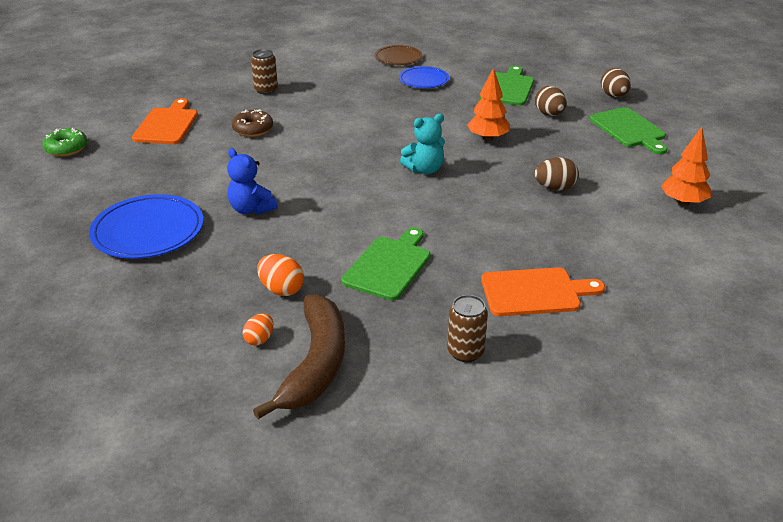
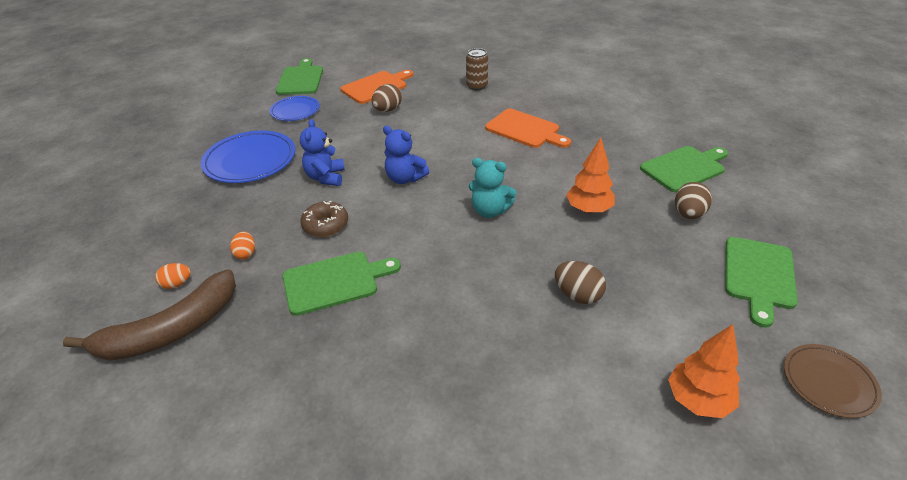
camera: 45 degrees right, 5 degrees up
(66, 148) = (300, 79): green donut -> green cutting board
(253, 129) = (421, 114): brown donut -> brown donut (325, 225)
(281, 289) = (246, 253): orange egg -> orange egg, size x0.66
(323, 179) = (405, 178): none -> blue teddy bear
(398, 58) = (621, 98): brown plate -> brown plate (828, 382)
(424, 80) = (613, 127): blue plate -> blue plate (295, 111)
(465, 352) = (263, 403): brown can -> none
(535, 292) = (398, 390): orange cutting board -> orange cutting board (525, 130)
(613, 96) = (796, 228): brown egg -> brown egg (387, 110)

